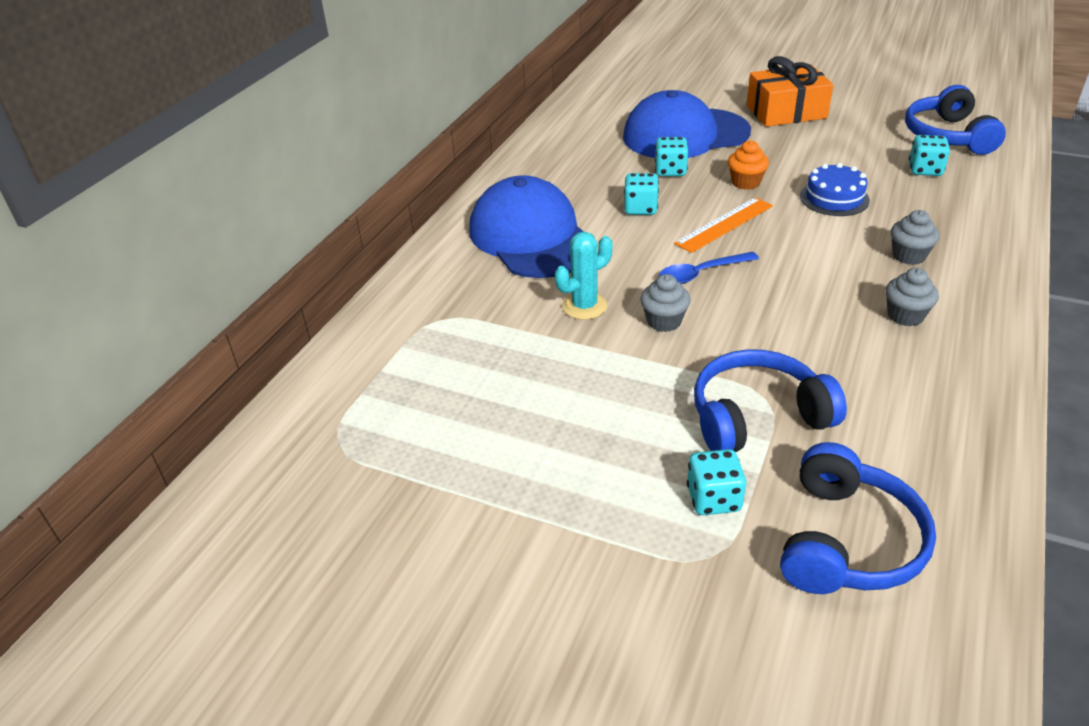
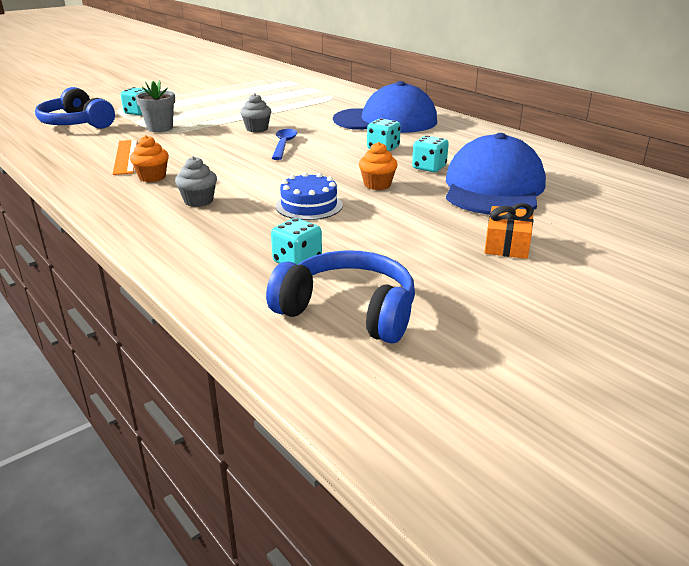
camera: 115 degrees right, 10 degrees down
(584, 306) = (298, 119): turquoise cactus -> none
(724, 224) = (328, 163): orange ruler -> orange ruler (126, 156)
(757, 416) = (160, 128): blue headphones -> grey flower pot
(786, 112) = (507, 244): orange gift -> orange gift, size x0.62
(905, 316) = (152, 177): grey cupcake -> orange cupcake

